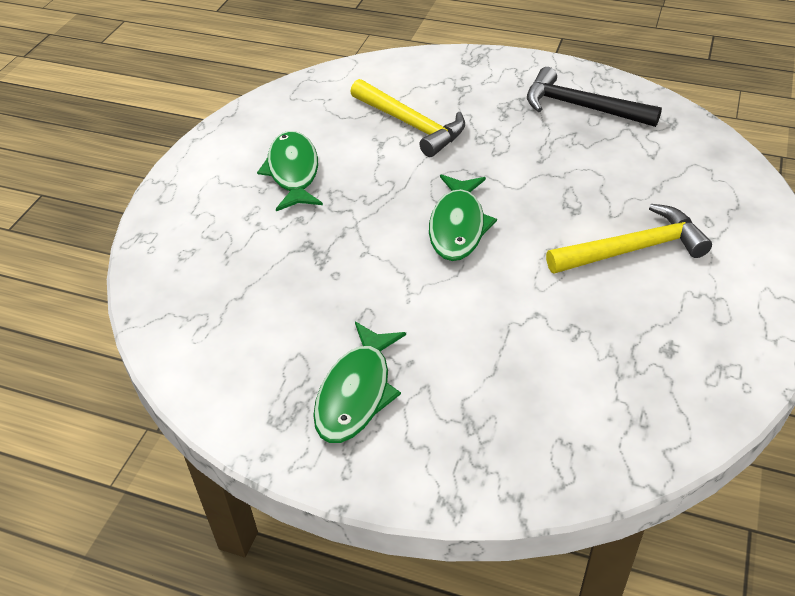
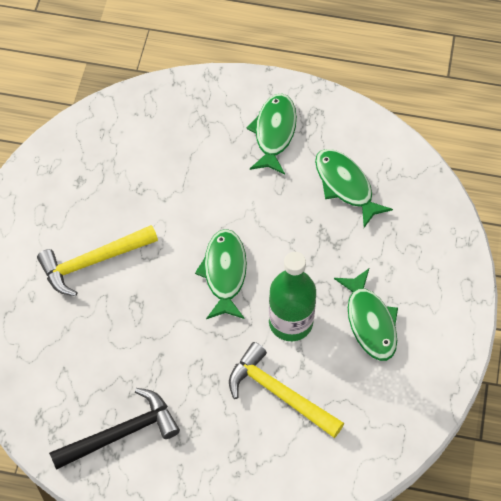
camera: 170 degrees right, 15 degrees up
(270, 310) = (346, 185): none -> green fish
(385, 177) = (290, 322): none -> green bottle
(581, 107) = (121, 433): black hammer -> black hammer turned 45 degrees counterclockwise

